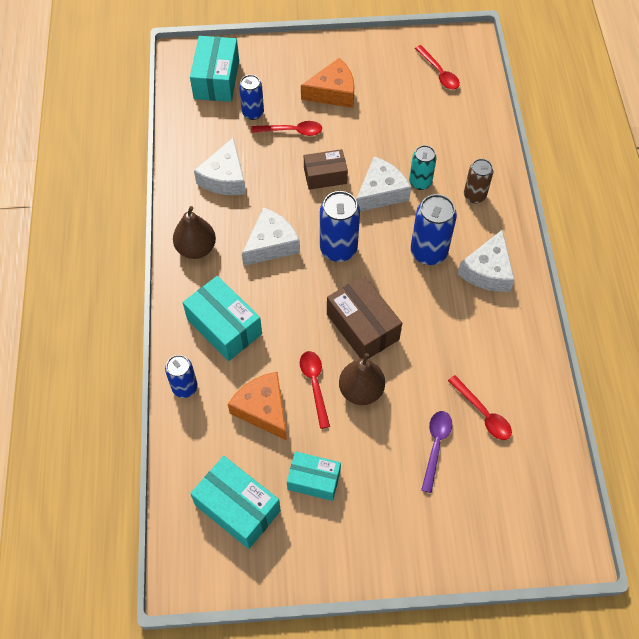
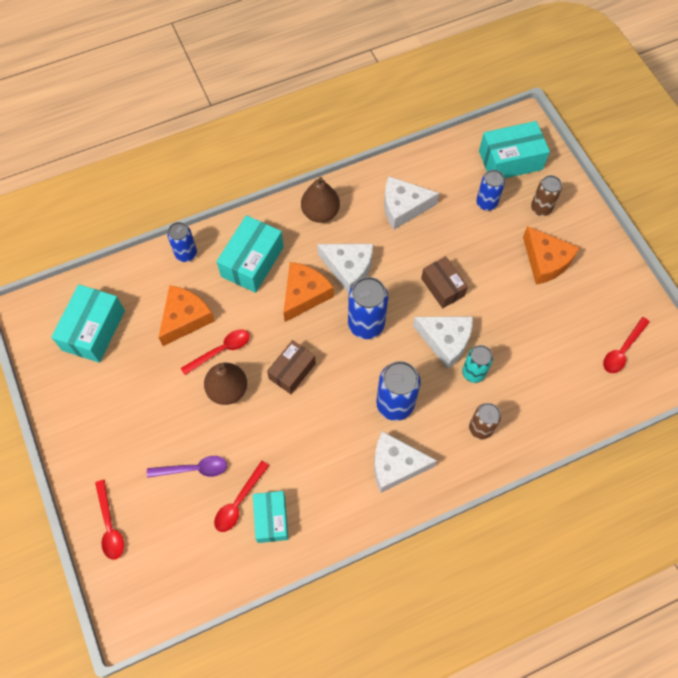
camera: 70 degrees right, 5 degrees up
(278, 76) = (541, 208): none -> brown can
(283, 291) = (304, 294): none -> orange cheese
(292, 131) = (481, 242): red spoon -> red spoon (110, 526)
(314, 480) = (133, 379): turquoise box -> turquoise box (271, 519)
(362, 326) = (292, 371): brown box -> brown box, size x0.66

